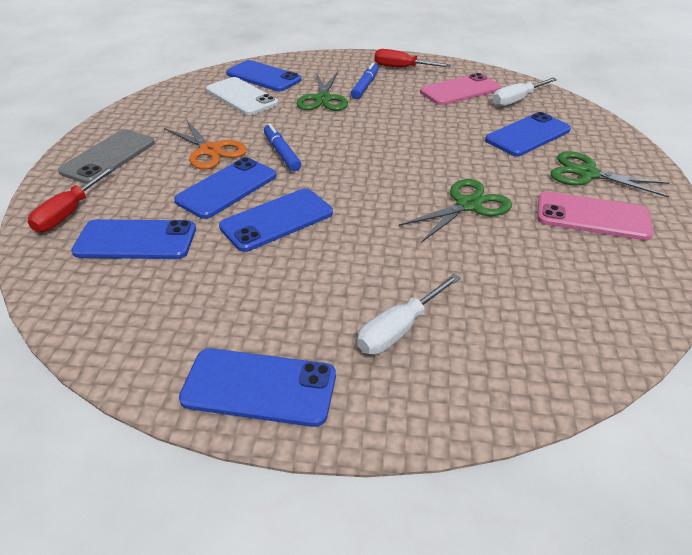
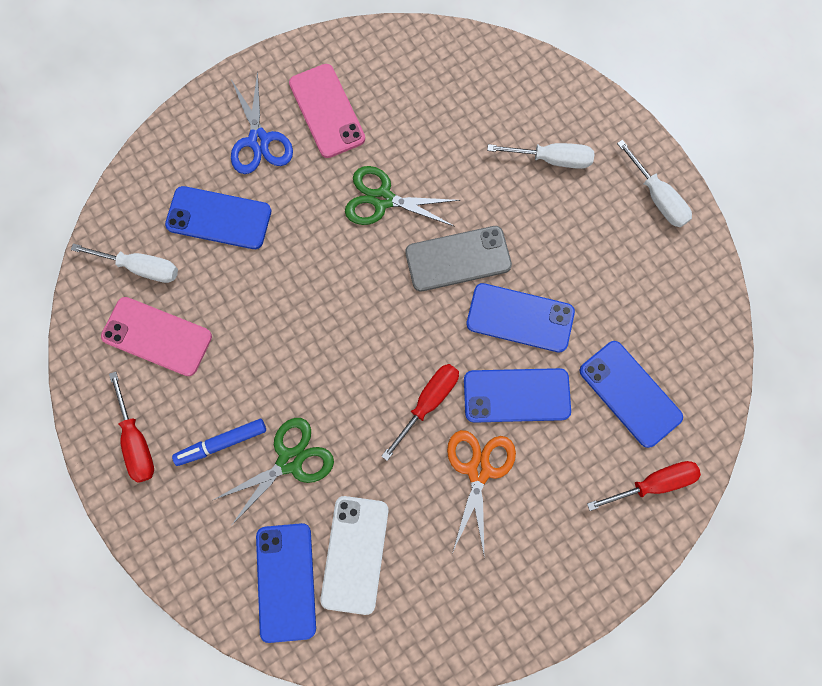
camera: 130 degrees left, 35 degrees up
(108, 157) = (567, 552): grey phone -> grey phone (458, 259)
(259, 387) = (657, 197): blue phone -> white screwdriver
(281, 153) = (428, 403): blue marker -> red screwdriver
(587, 174) = (259, 140): green scissors -> blue scissors

